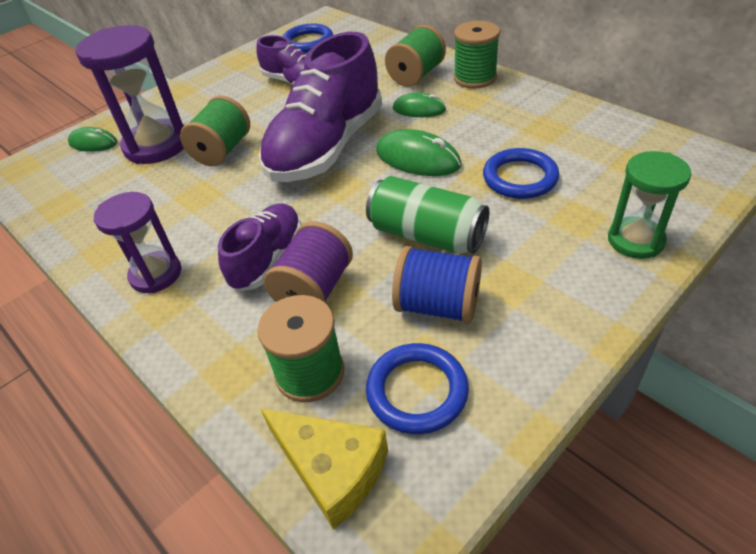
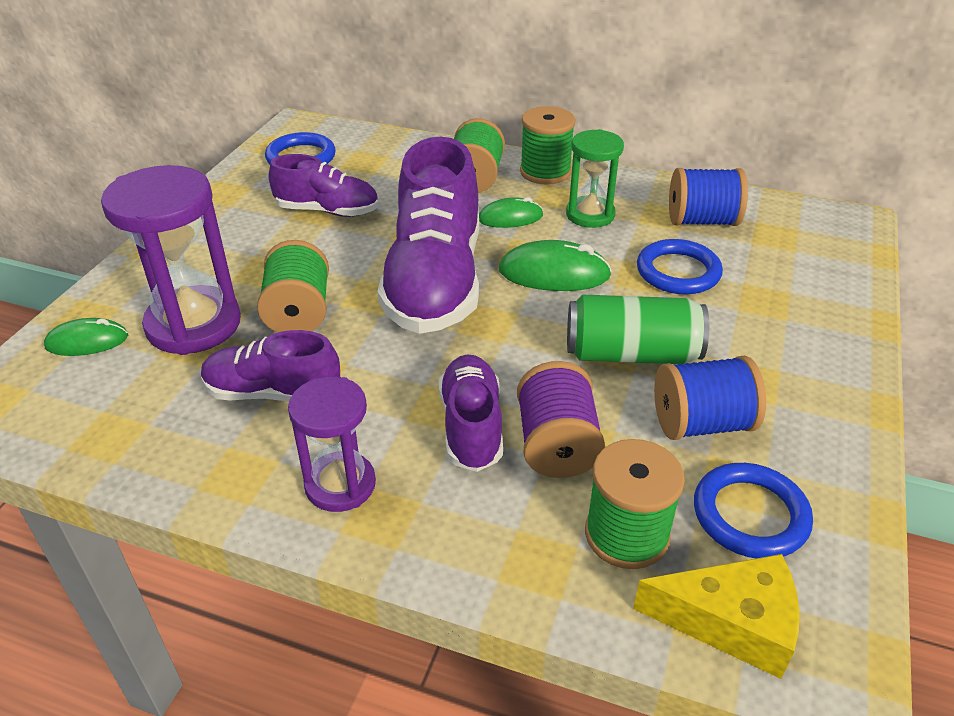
camera: 30 degrees left, 5 degrees down
(165, 201) = (273, 393): none -> purple shoe
(576, 139) = (702, 221): none -> blue spool
(635, 240) = (831, 310): green hourglass -> green hourglass (590, 215)

